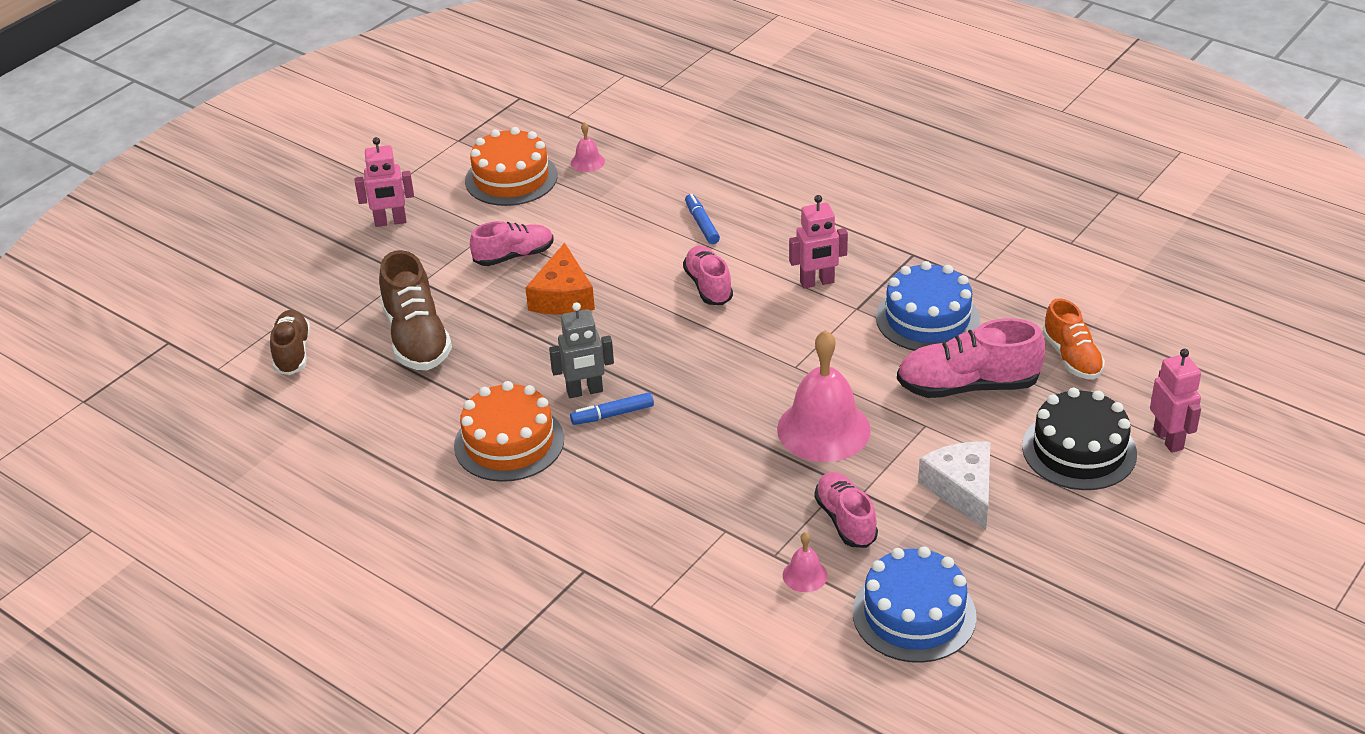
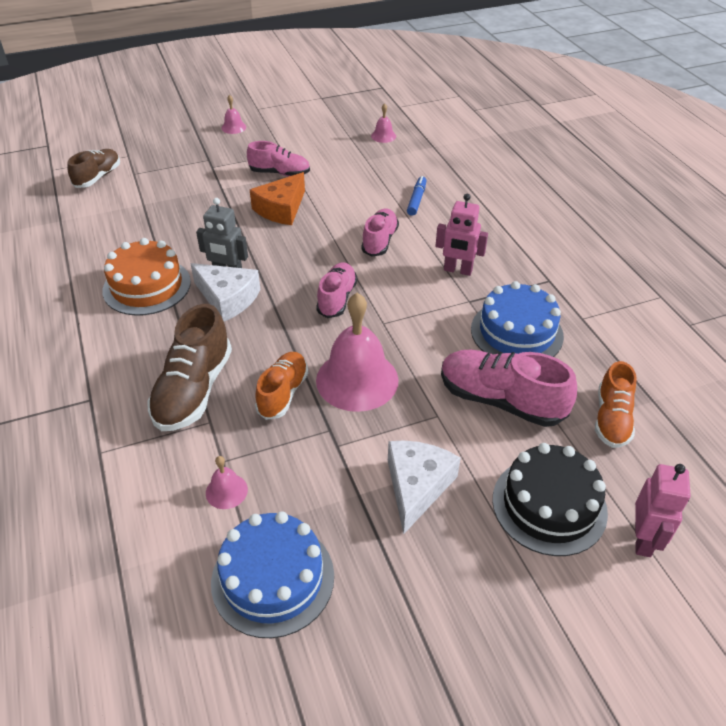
camera: 30 degrees right, 5 degrees up
(390, 222) = (233, 127): pink robot -> pink bell
(417, 338) = (171, 198): brown shoe -> brown shoe (193, 390)
(511, 178) = (328, 129): orange cake -> none
(612, 414) = (228, 298): blue marker -> white cheese
(767, 474) = (283, 393): none -> orange shoe
(845, 520) = (301, 462): pink shoe -> pink shoe (337, 298)

